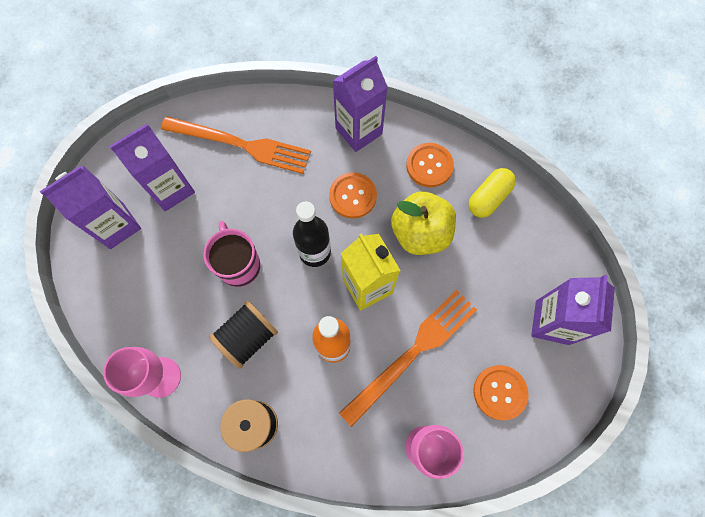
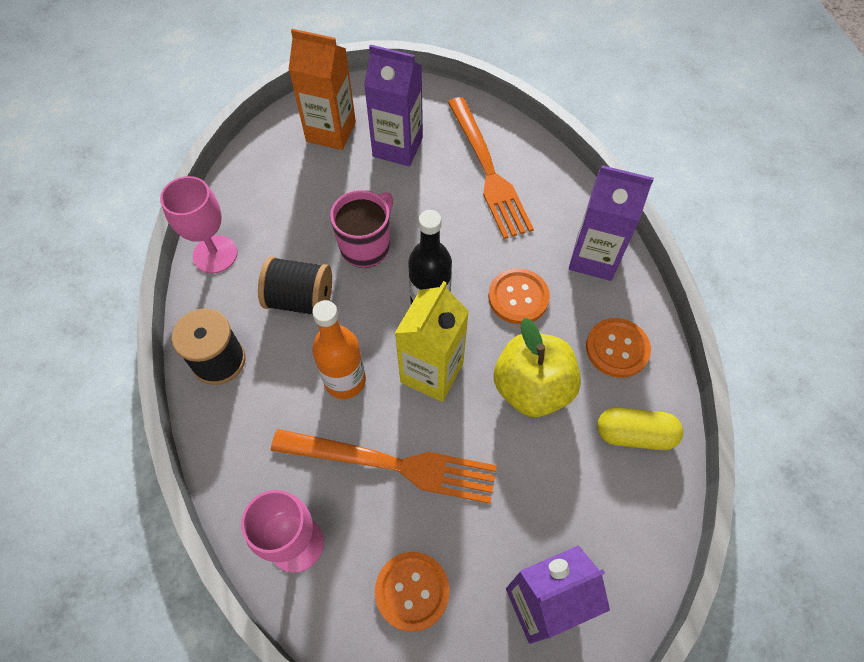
camera: 55 degrees right, 10 degrees down
(117, 226) = (331, 132): purple carton -> orange carton

